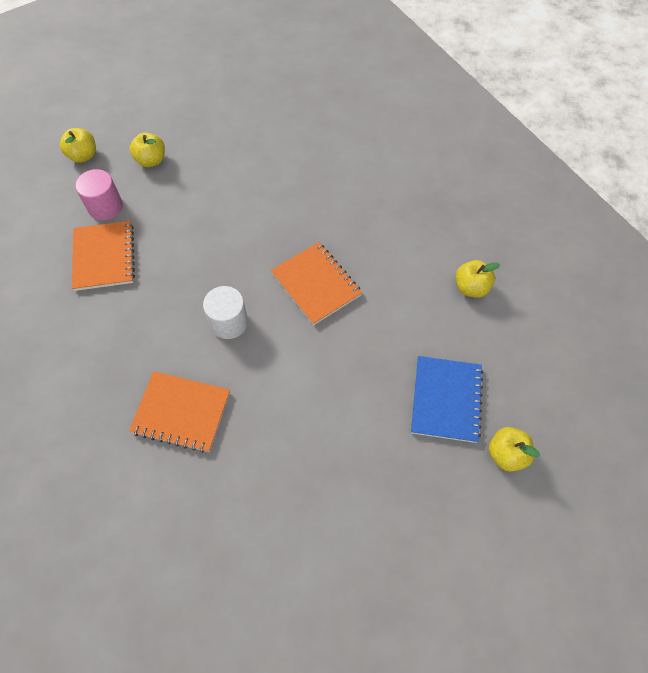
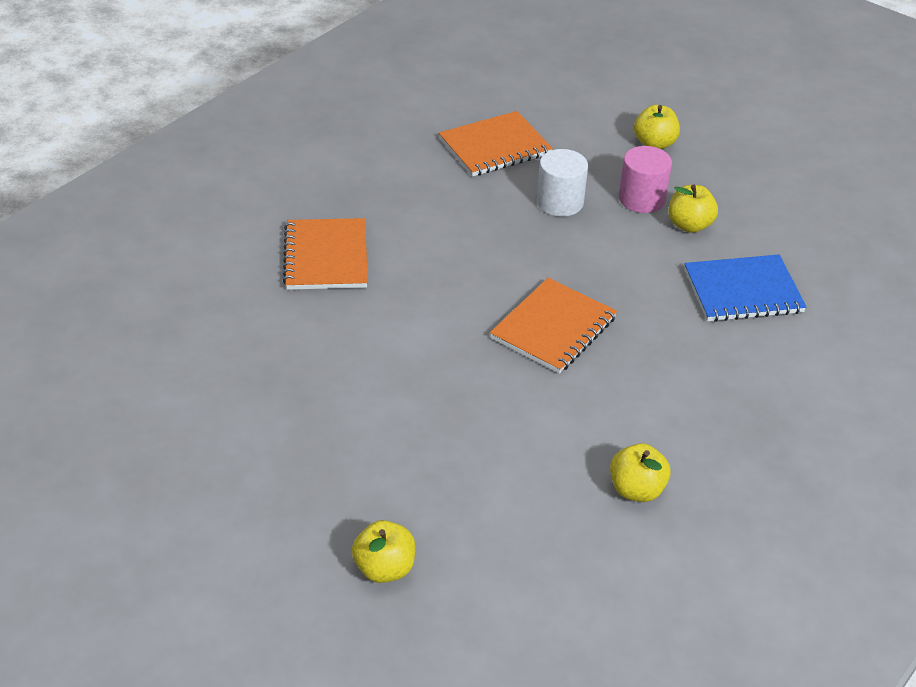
camera: 70 degrees right, 20 degrees down
(83, 155) = (625, 92): yellow apple -> yellow apple (689, 225)
(105, 206) = (563, 128): pink cylinder -> pink cylinder (641, 199)
(229, 322) = (458, 265): white cylinder -> white cylinder (560, 202)
(446, 400) = (440, 490): blue notebook -> blue notebook (743, 291)

